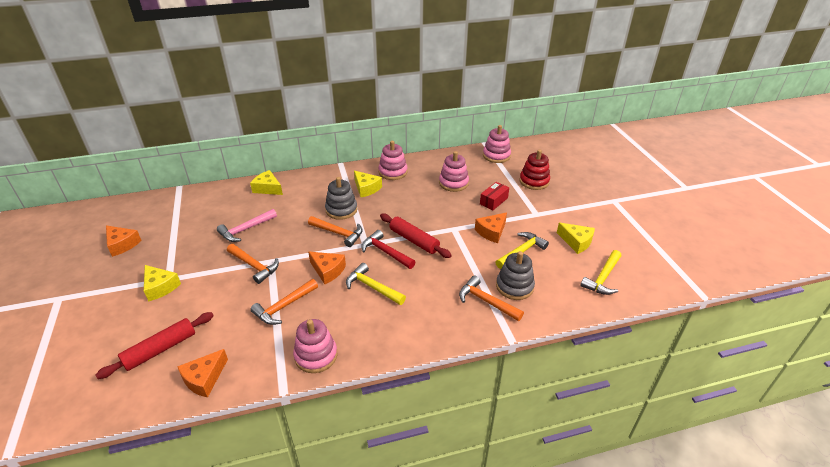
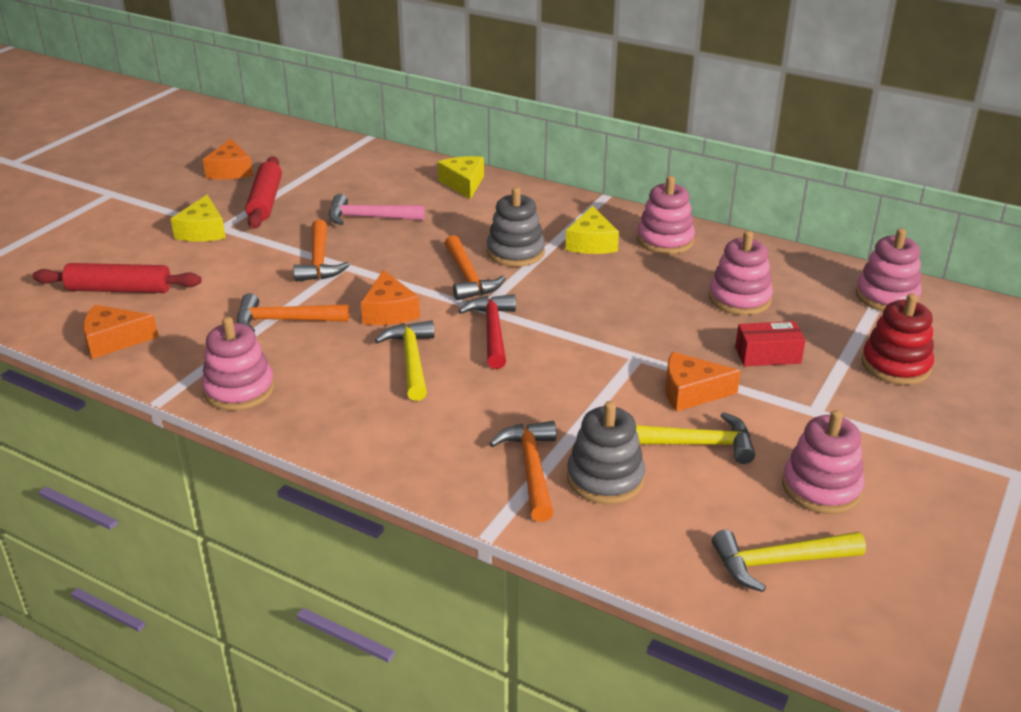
camera: 45 degrees right, 5 degrees down
(414, 240) = (554, 339): red rolling pin -> red rolling pin (265, 201)
(576, 242) = (821, 488): yellow cheese -> pink stacking toy

